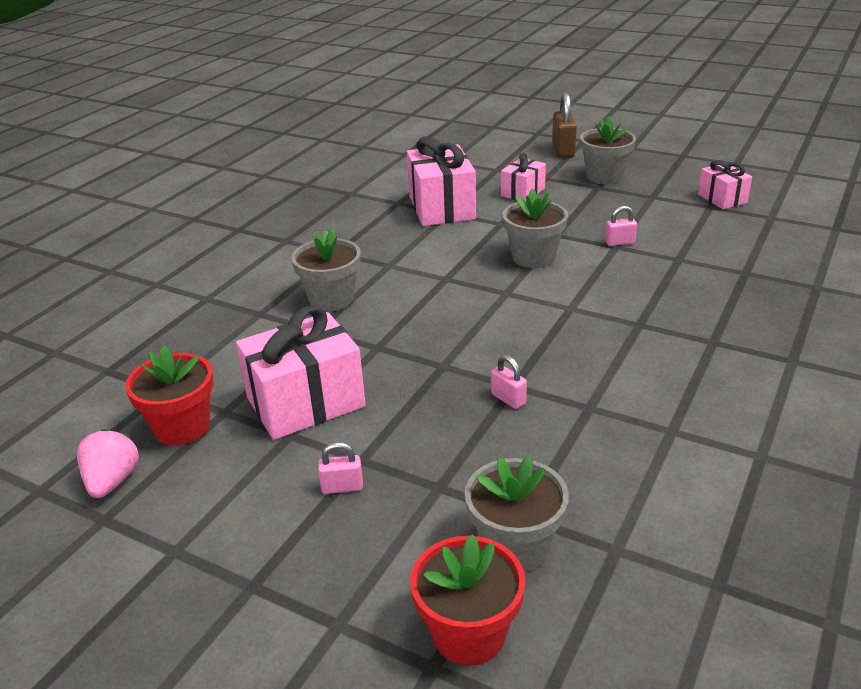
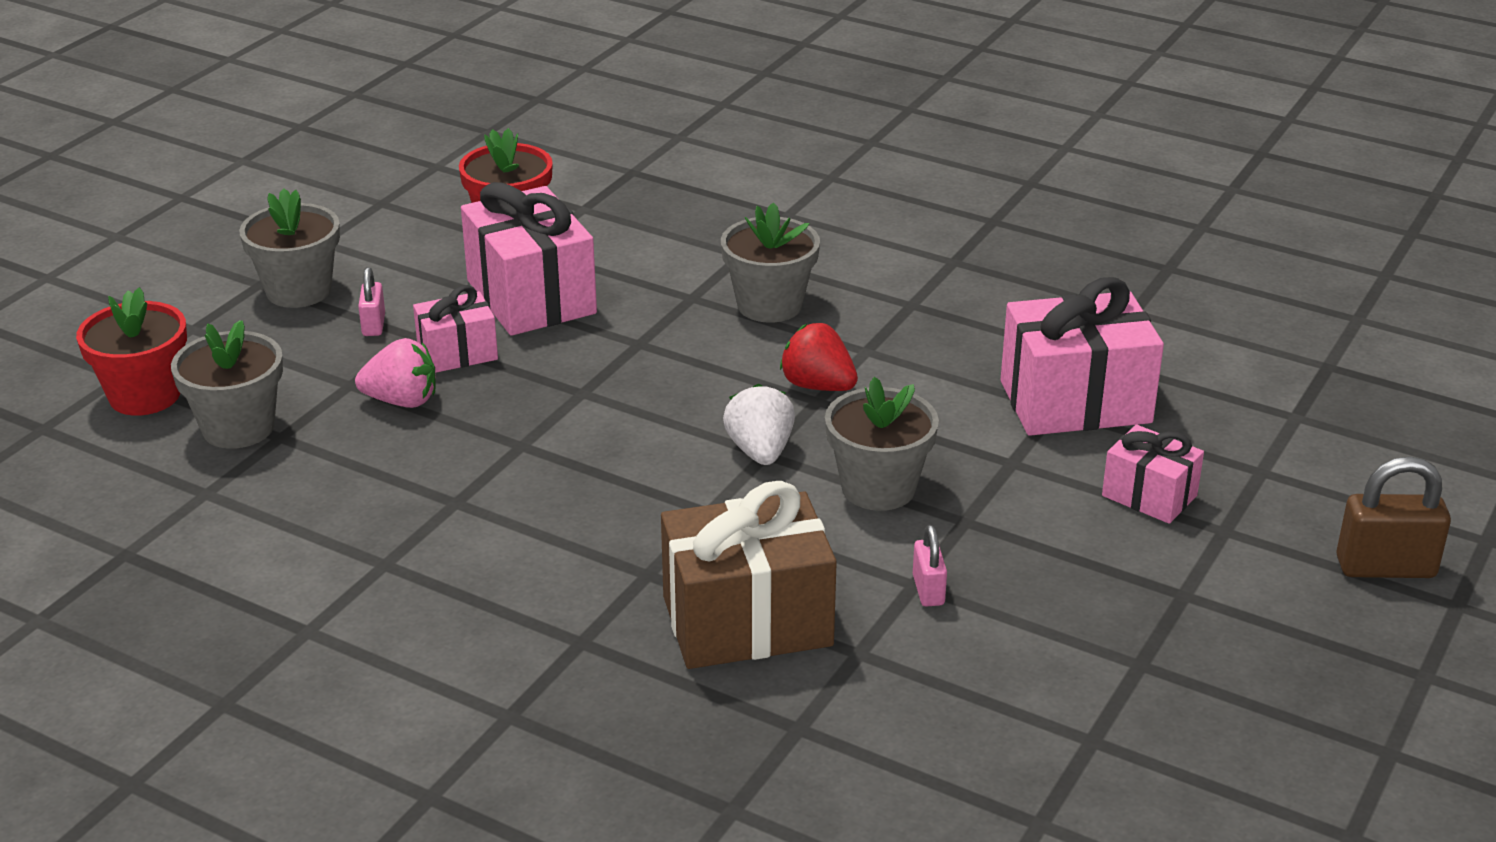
camera: 90 degrees right, 0 degrees up
(112, 481) = (434, 199): pink strawberry -> pink strawberry (402, 401)
(430, 278) = (818, 386): none -> red strawberry
(504, 294) = (760, 451): none -> white strawberry
(508, 399) = (493, 439): pink padlock -> none
(604, 176) = (1240, 610): grey flower pot -> grey flower pot (298, 291)
(668, 290) = (747, 621): none -> brown gift
(722, 199) = (1133, 766): pink gift -> pink gift (457, 353)

